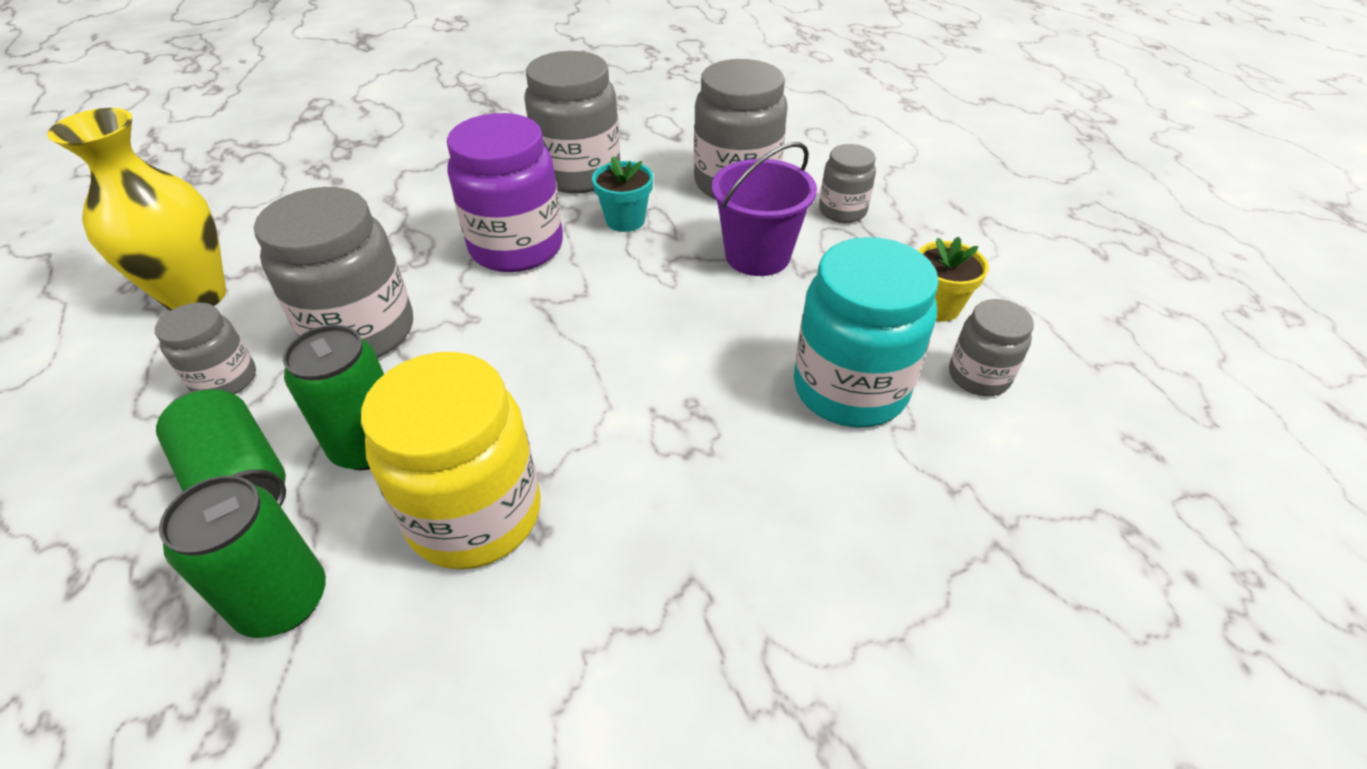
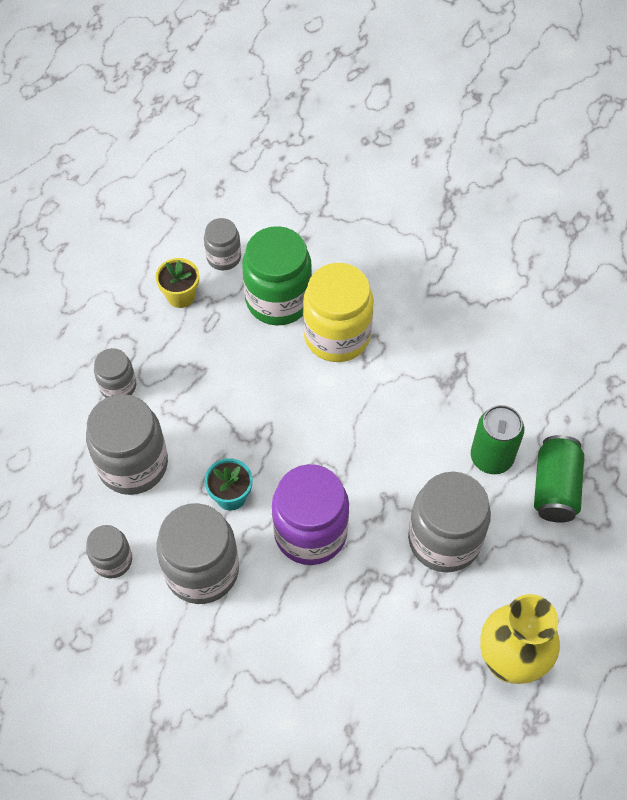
camera: 130 degrees left, 15 degrees up
(225, 380) = (529, 565): grey jar -> grey jar (112, 560)
(283, 601) = (568, 412): green can -> none
(475, 514) = (477, 384): yellow jar -> yellow jar (337, 336)
(757, 256) = (205, 400): purple bucket -> none
(850, 389) = (278, 300): turquoise jar -> green jar

